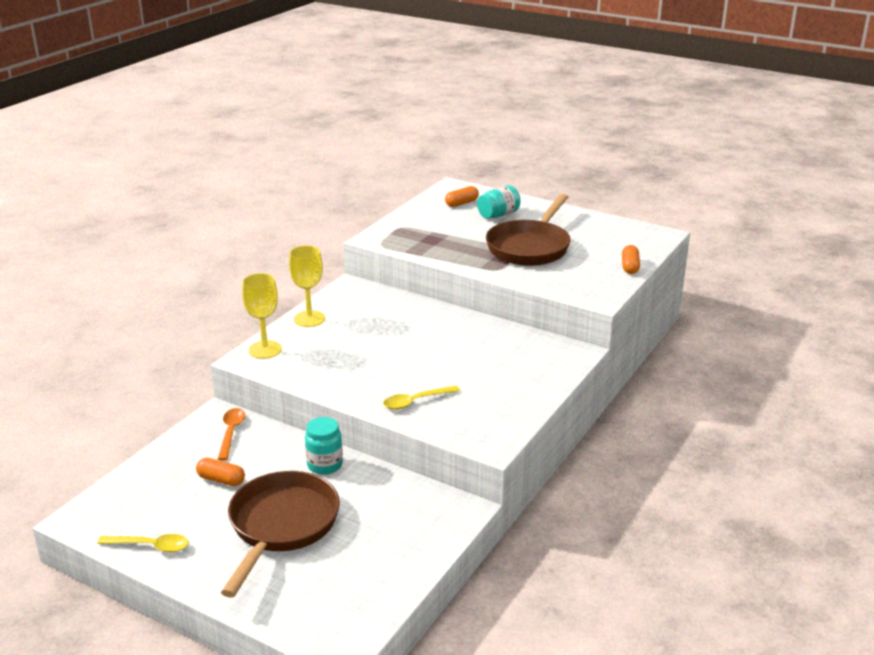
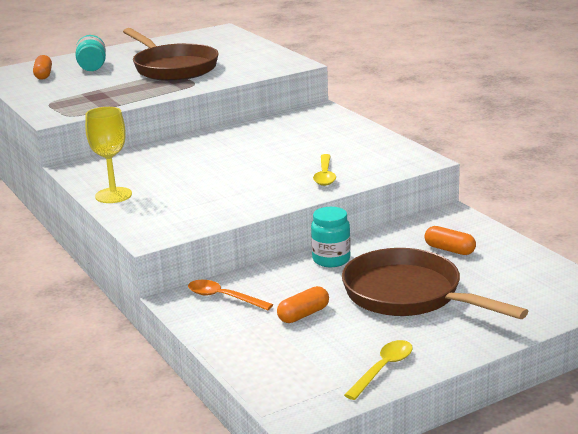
camera: 60 degrees left, 5 degrees down
(265, 350) = (145, 224): yellow goblet -> none
(630, 267) = (258, 47): orange capsule -> orange capsule (449, 250)

